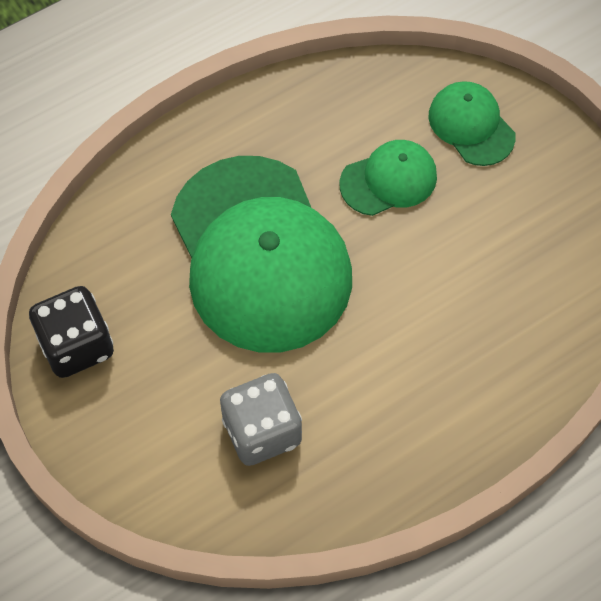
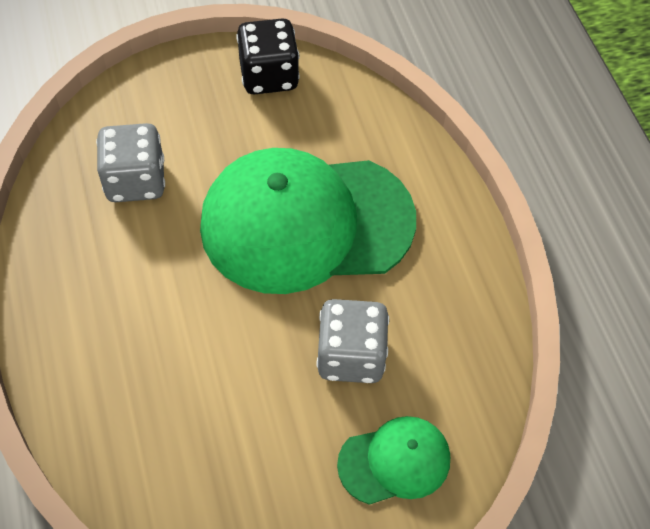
camera: 105 degrees right, 5 degrees down
(389, 180) = (351, 356): green cap -> grey dice

